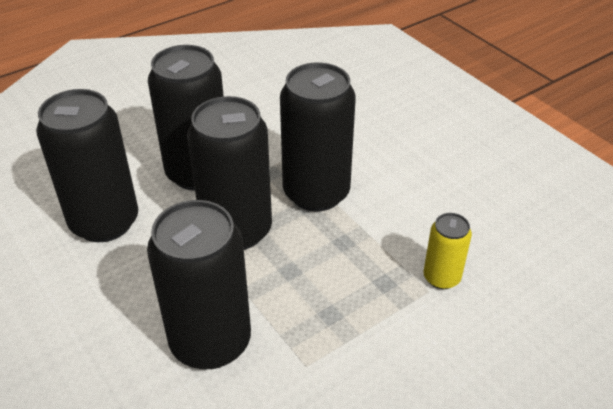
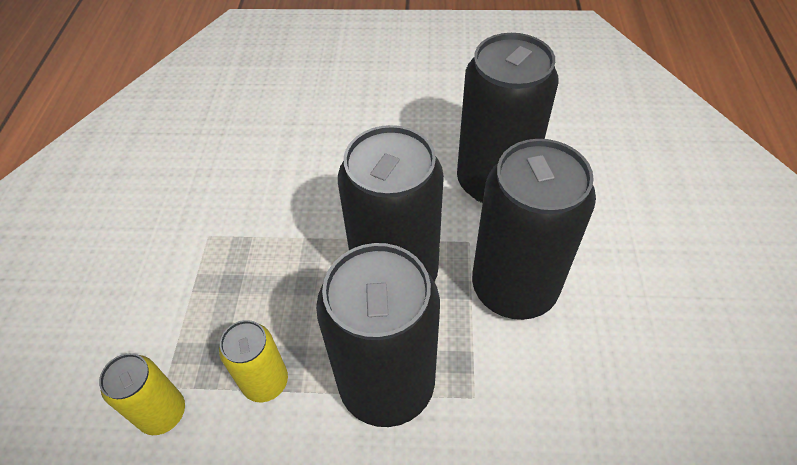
camera: 130 degrees right, 10 degrees up
(210, 342) = (292, 190): black can -> none
(372, 244) = (265, 382): none -> yellow can

